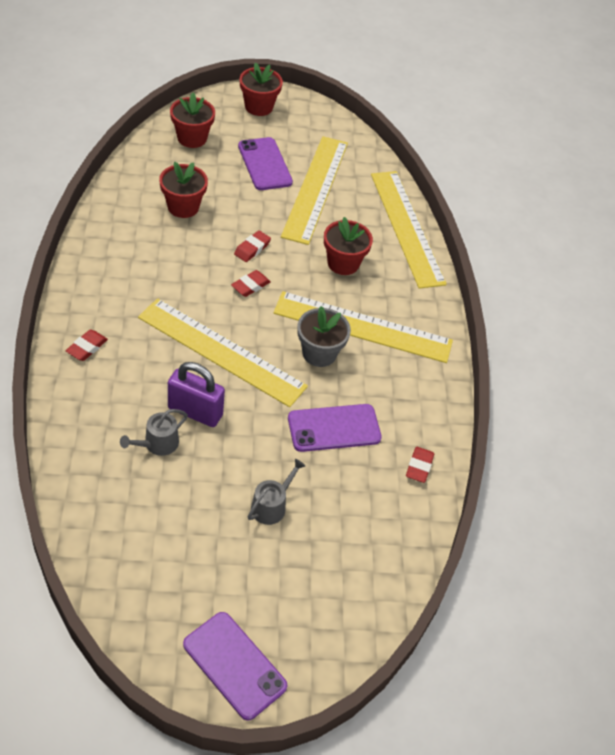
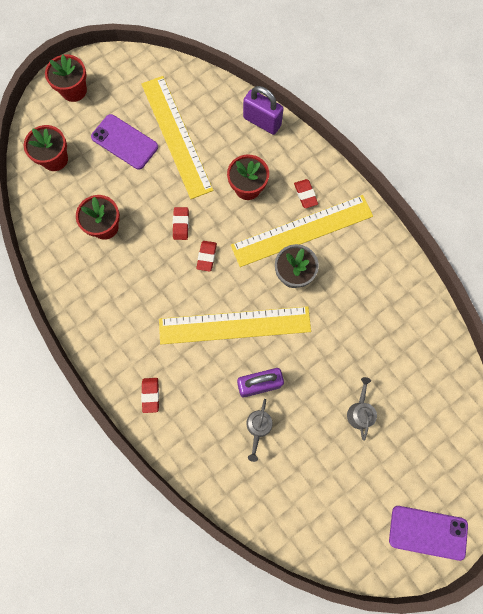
camera: 30 degrees left, 25 degrees up
(334, 428) = (348, 324): purple phone -> none
(407, 227) = (262, 122): yellow ruler -> purple padlock
(419, 466) = (417, 309): red eraser -> red eraser (305, 195)

